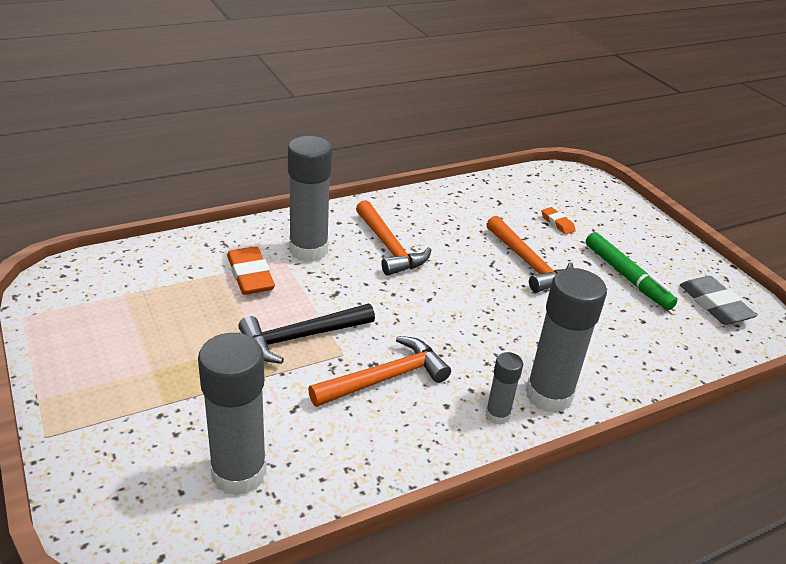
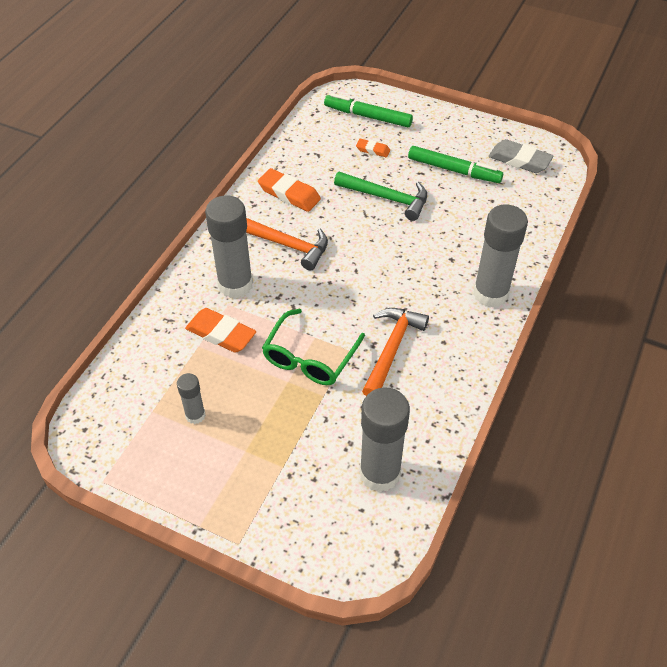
camera: 35 degrees left, 15 degrees up
(301, 337) = (310, 357): black hammer -> green glasses
(437, 215) = (289, 194): none -> orange eraser
(497, 415) = (476, 328): grey glue stick -> grey glue stick (195, 415)
(528, 263) = (386, 198): orange hammer -> green hammer
(582, 199) = (368, 116): none -> green marker

